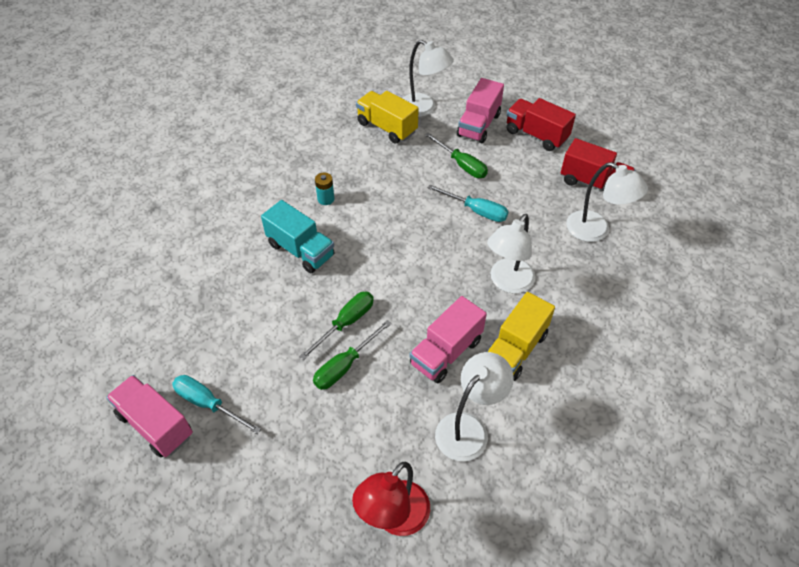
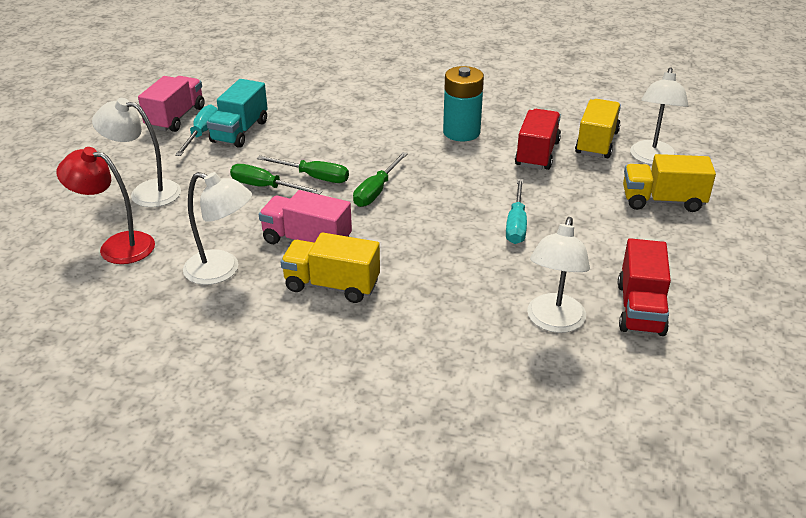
camera: 70 degrees right, 15 degrees down
(301, 250) = (387, 135): turquoise truck -> turquoise truck (239, 131)
(326, 199) = (461, 132): turquoise battery -> turquoise battery, size x2.03
(461, 165) = (582, 201): green screwdriver -> green screwdriver (376, 191)
(478, 125) = (662, 201): pink truck -> yellow truck
(507, 282) = (422, 264): white lamp -> white lamp (146, 192)
(536, 135) = (689, 247): red truck -> red truck (537, 154)

